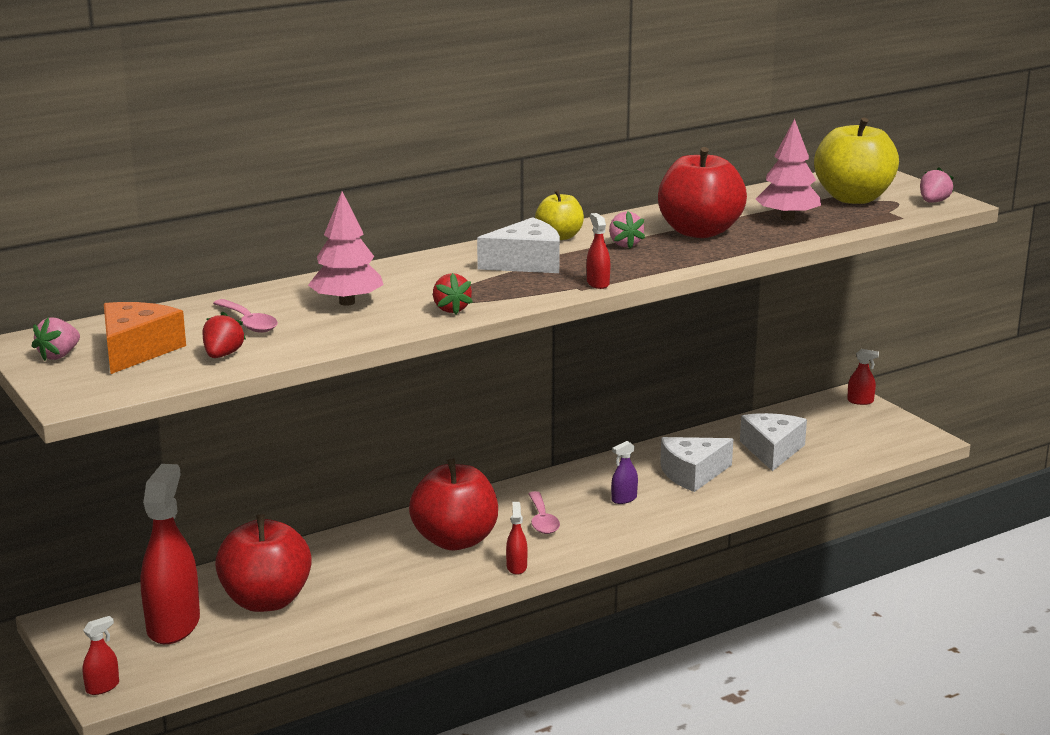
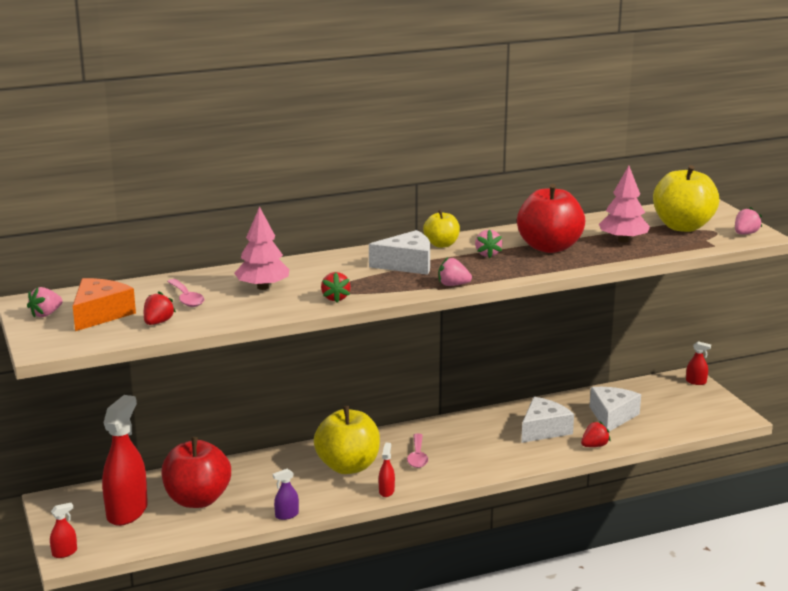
camera: 10 degrees right, 0 degrees up
(455, 540) = (348, 466): red apple -> yellow apple
(598, 283) = (453, 285): red spray bottle -> pink strawberry
(624, 499) = (484, 445): purple spray bottle -> purple spray bottle (286, 515)
(692, 474) = (543, 430): white cheese -> white cheese turned 150 degrees clockwise
(763, 488) = (594, 446): none -> red strawberry

